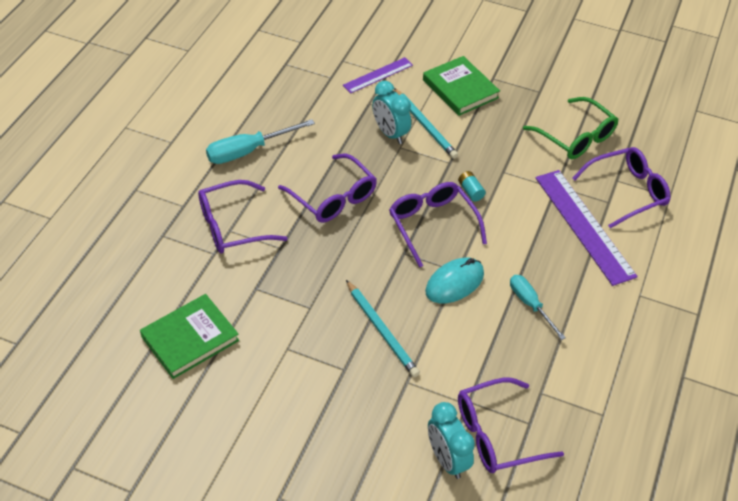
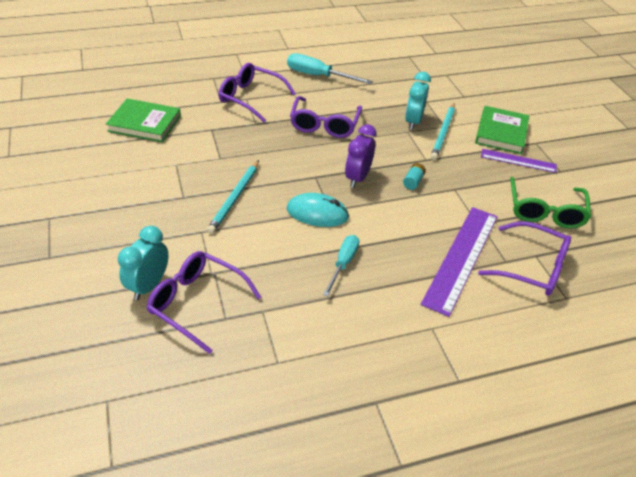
camera: 50 degrees right, 5 degrees down
(378, 75) = (456, 93): purple ruler -> purple ruler (518, 161)
(432, 225) = (357, 178): purple glasses -> purple clock

